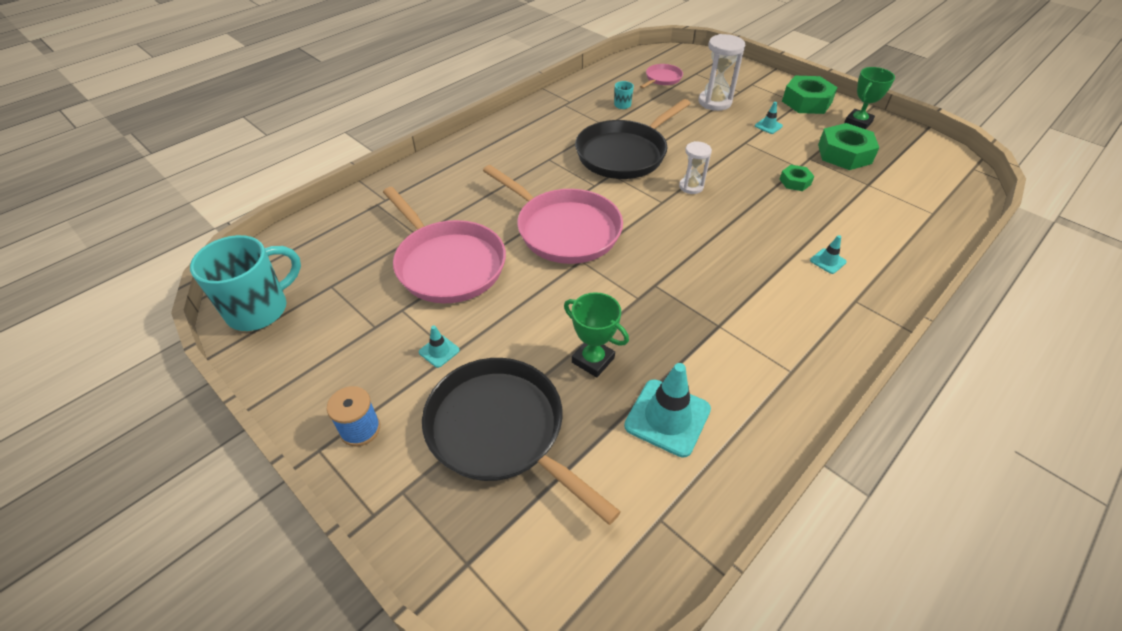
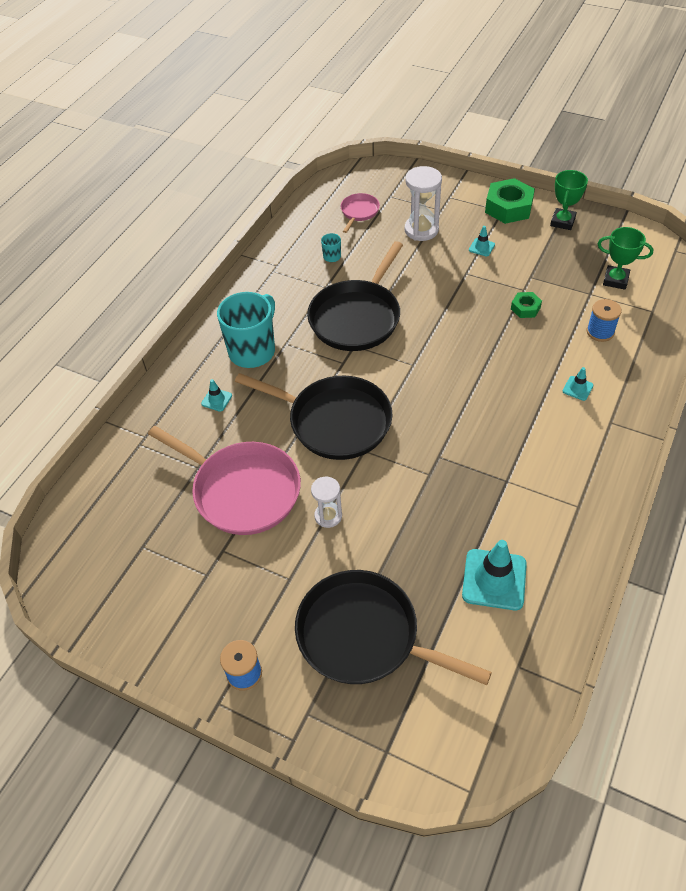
camera: 15 degrees left, 5 degrees up
(260, 309) = (87, 591): turquoise mug -> turquoise mug (253, 350)
(439, 351) = (277, 580): turquoise traffic cone -> turquoise traffic cone (216, 400)
(564, 230) = (335, 421): pink pan -> black pan
(593, 360) = (414, 547): green trophy -> green trophy (615, 280)
(691, 187) = (433, 340): white hourglass -> white hourglass (328, 516)
(844, 154) = (560, 263): green nut -> none
(869, 218) = (600, 332): none -> blue spool

